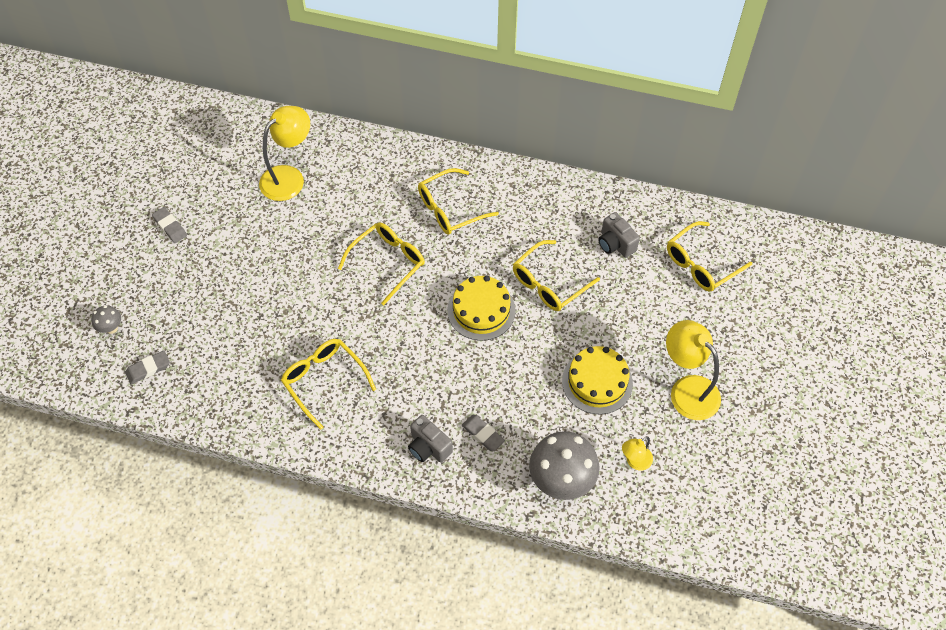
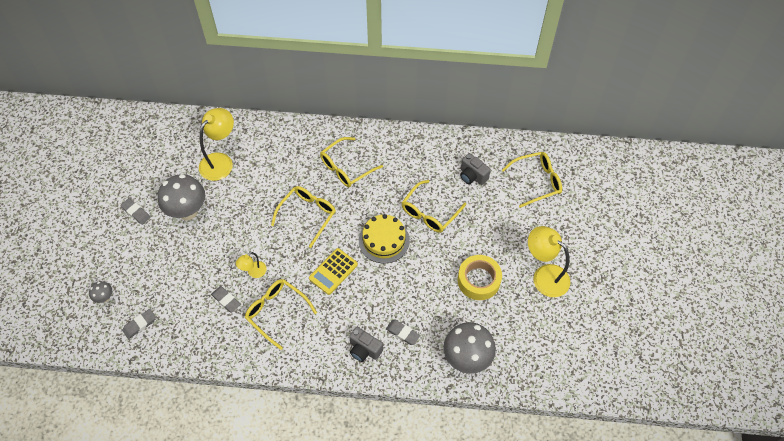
camera: 10 degrees left, 0 degrees up
(235, 235) = (188, 212): none -> grey mushroom
(262, 355) = (226, 300): none -> grey eraser
(407, 340) = (333, 271): none -> yellow calculator
(597, 382) = (478, 280): yellow cake -> yellow tape
(634, 461) = (517, 335): yellow lamp -> yellow lamp (253, 272)
(701, 264) = (536, 181): yellow glasses -> yellow glasses turned 150 degrees counterclockwise

